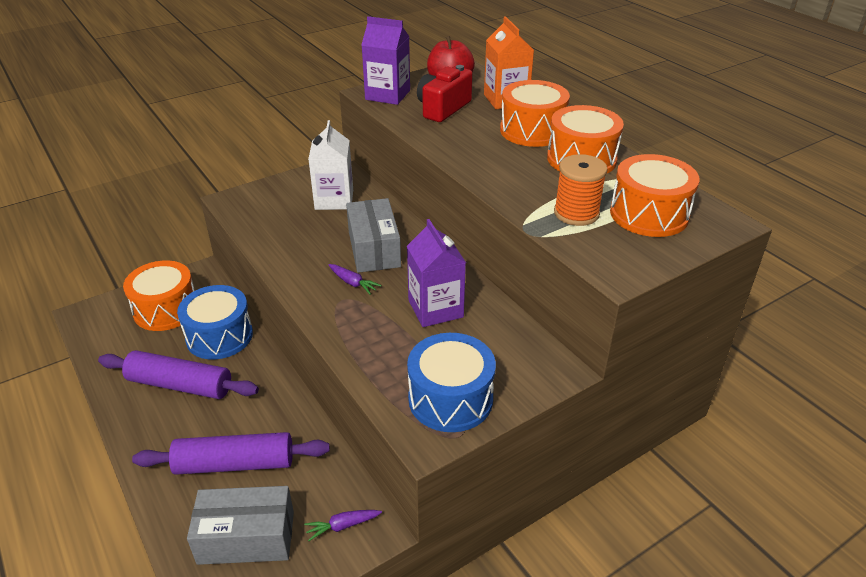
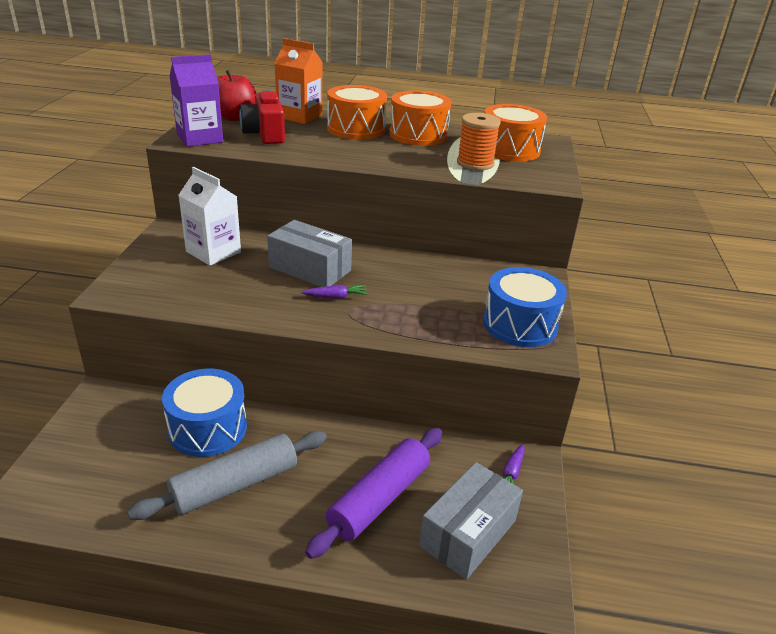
camera: 50 degrees left, 5 degrees down
(166, 309) = (112, 443): orange drum -> none
(180, 385) = (235, 485): purple rolling pin -> grey rolling pin
(435, 309) = (420, 282): purple carton -> none

